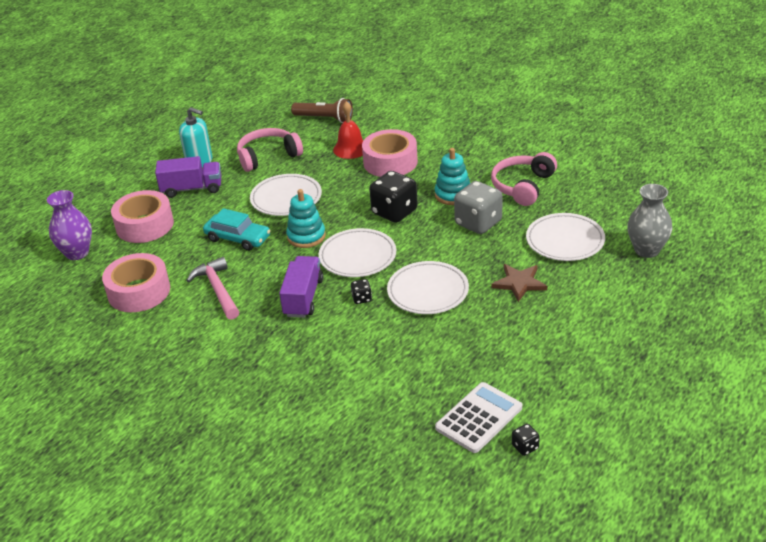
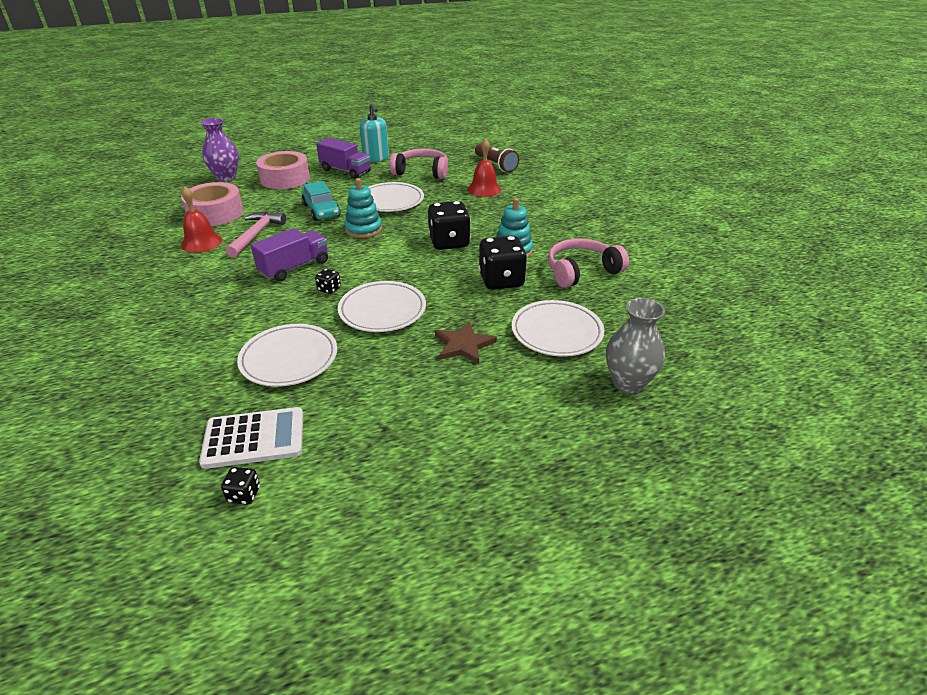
camera: 35 degrees right, 0 degrees up
(178, 322) = (201, 242): none -> red bell
(357, 256) = (374, 259): white plate -> white plate (289, 358)
(390, 162) = (499, 209): pink tape -> none
(478, 223) = (501, 280): grey dice -> black dice

